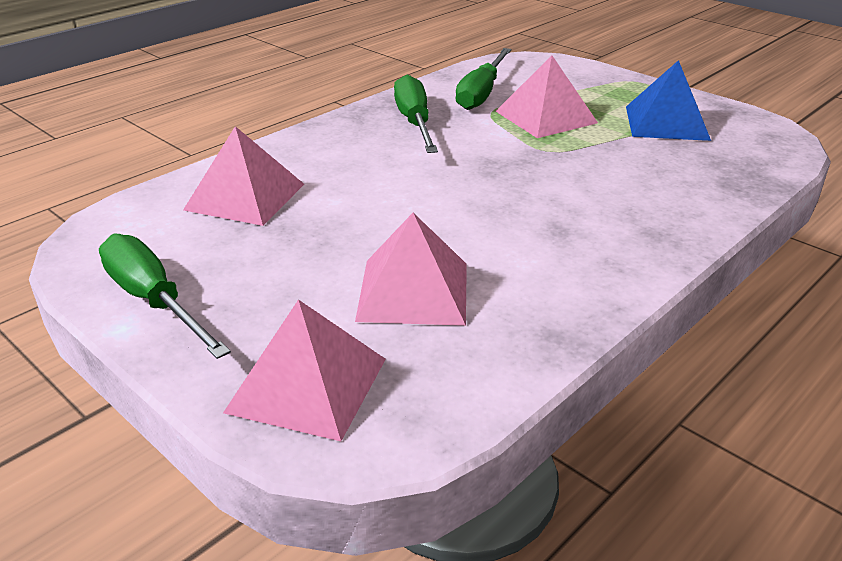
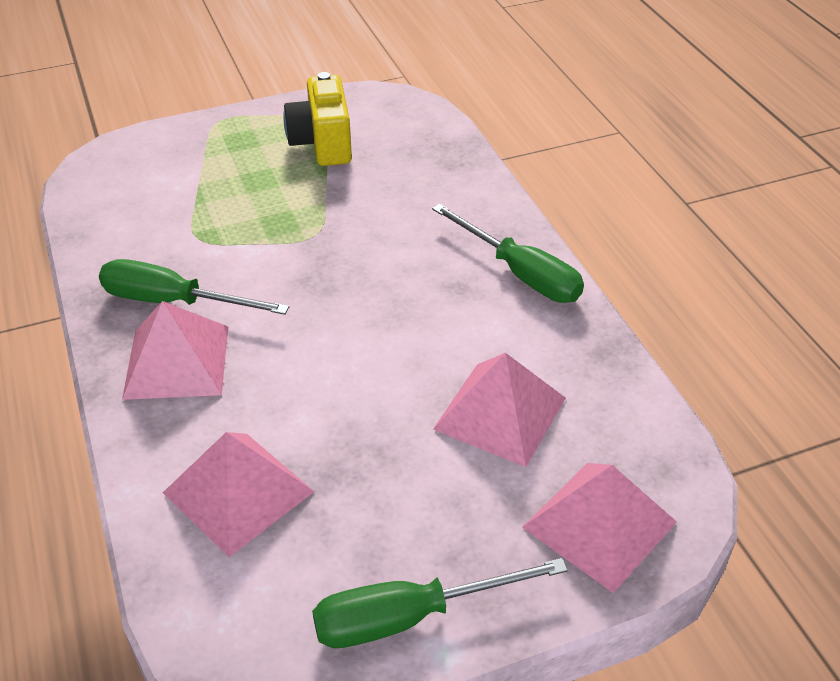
camera: 65 degrees left, 10 degrees up
(481, 93) = (148, 227): green screwdriver -> green screwdriver (520, 273)
(545, 117) = (245, 207): pink pyramid -> pink pyramid (176, 362)
(666, 123) = (322, 144): blue pyramid -> yellow camera

